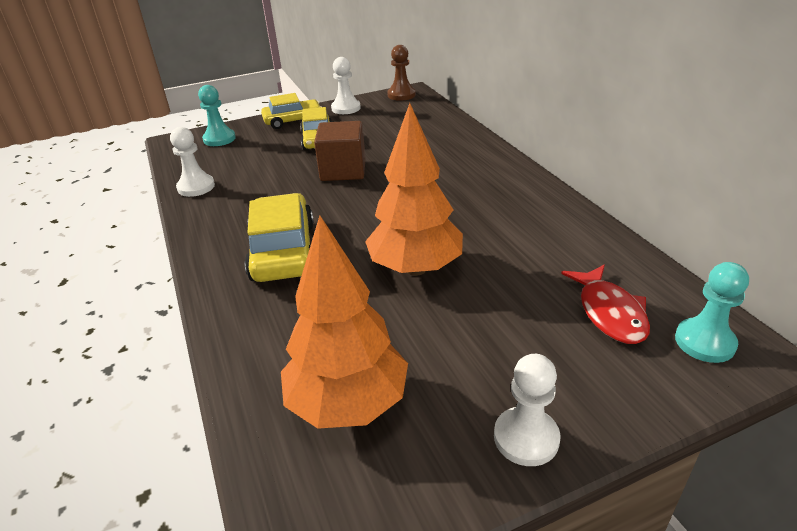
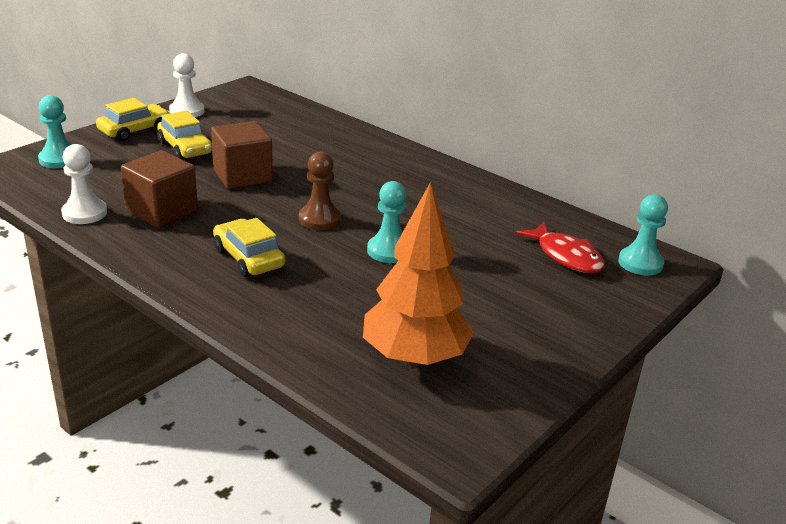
camera: 30 degrees left, 5 degrees down
(253, 194) = (162, 211): none -> brown cube
(283, 251) = (248, 258): yellow car -> yellow car, size x0.66
(401, 95) = (239, 91): brown pawn -> brown pawn (319, 219)
(416, 268) = (389, 251): orange tree -> turquoise pawn
(526, 438) = (561, 347): white pawn -> none

